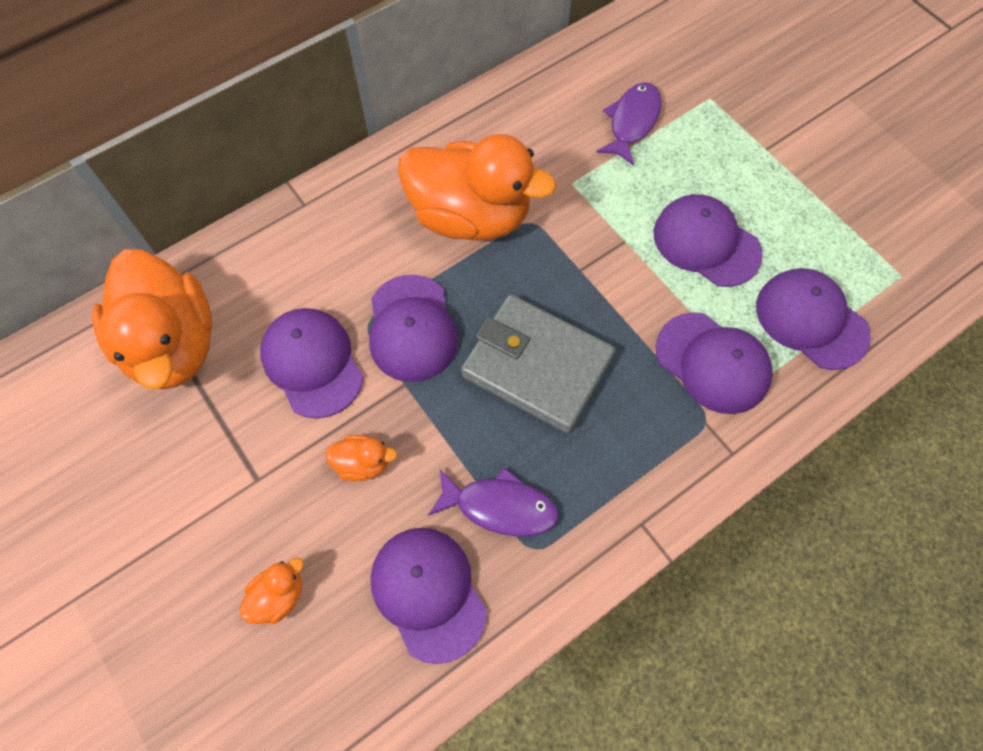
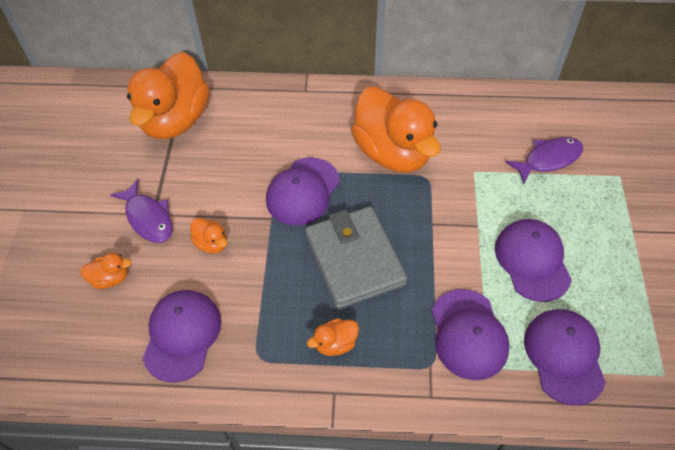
camera: 40 degrees right, 10 degrees down
(312, 363) = (234, 174): purple cap -> none
(500, 506) = (262, 320): purple fish -> purple fish (148, 218)
(598, 472) = (335, 343): none -> orange duck

